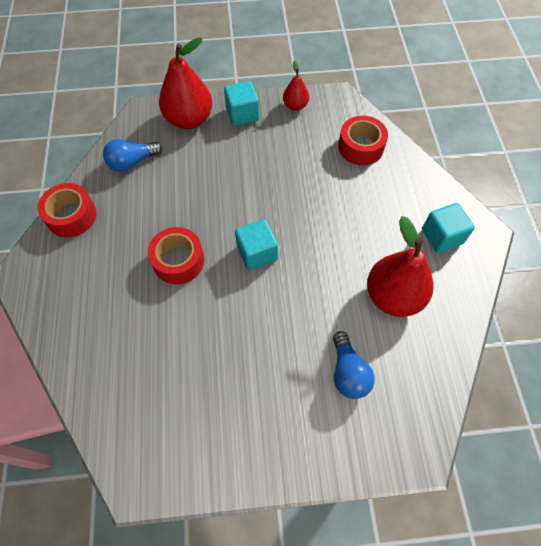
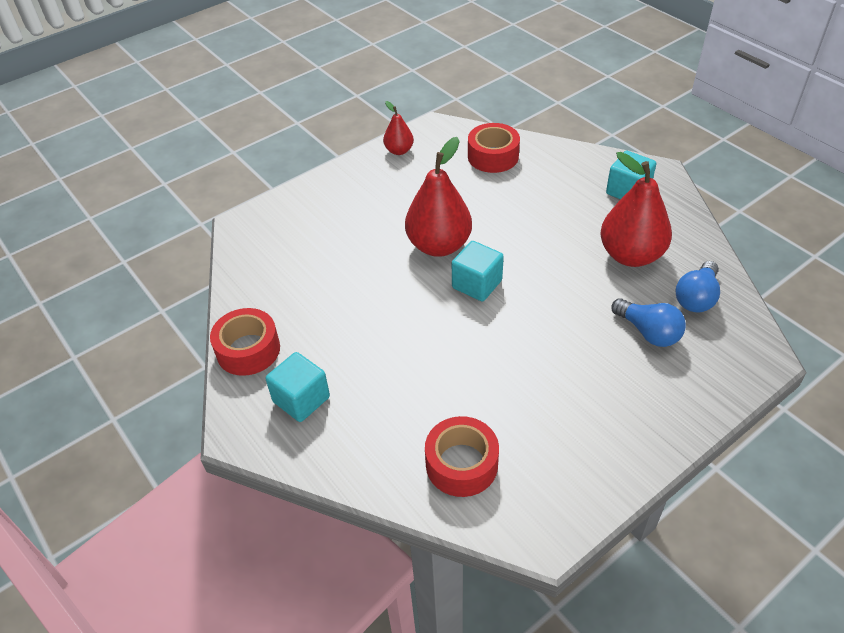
camera: 30 degrees left, 15 degrees down
(132, 162) = (272, 272): blue light bulb -> blue light bulb (696, 298)
(178, 261) = (405, 330): red tape -> red tape (461, 464)
(189, 119) = (299, 208): red pear -> red pear (439, 245)
(242, 114) = (352, 180): turquoise cube -> turquoise cube (301, 399)

